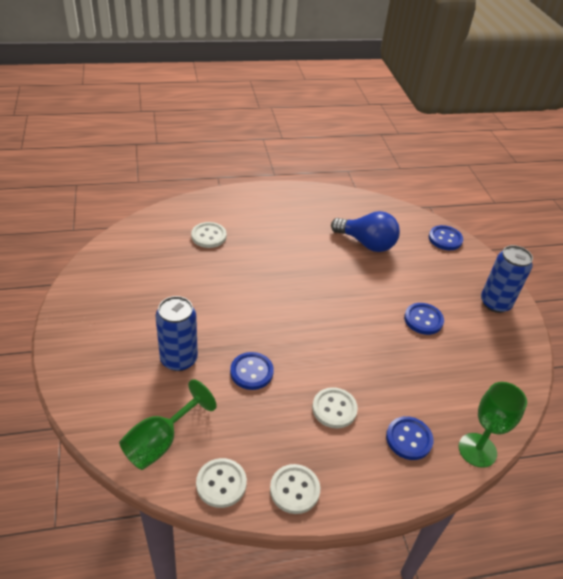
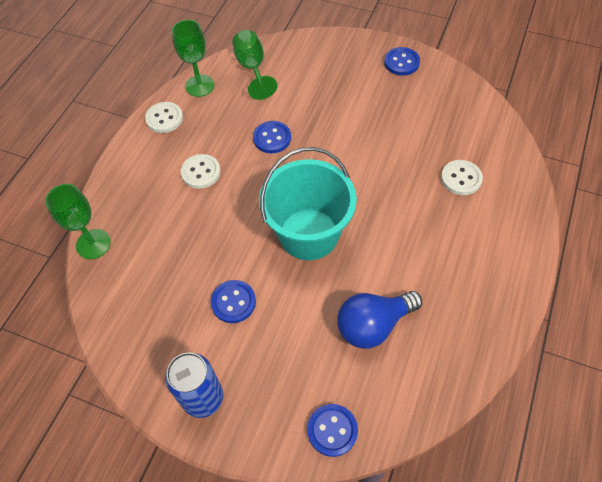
camera: 130 degrees right, 15 degrees up
(179, 359) = (315, 101): blue can -> none
(221, 483) = (199, 85): white button -> green goblet
(330, 301) = (309, 234): none -> turquoise bucket
(409, 439) = (140, 204): blue button -> blue button (401, 62)

